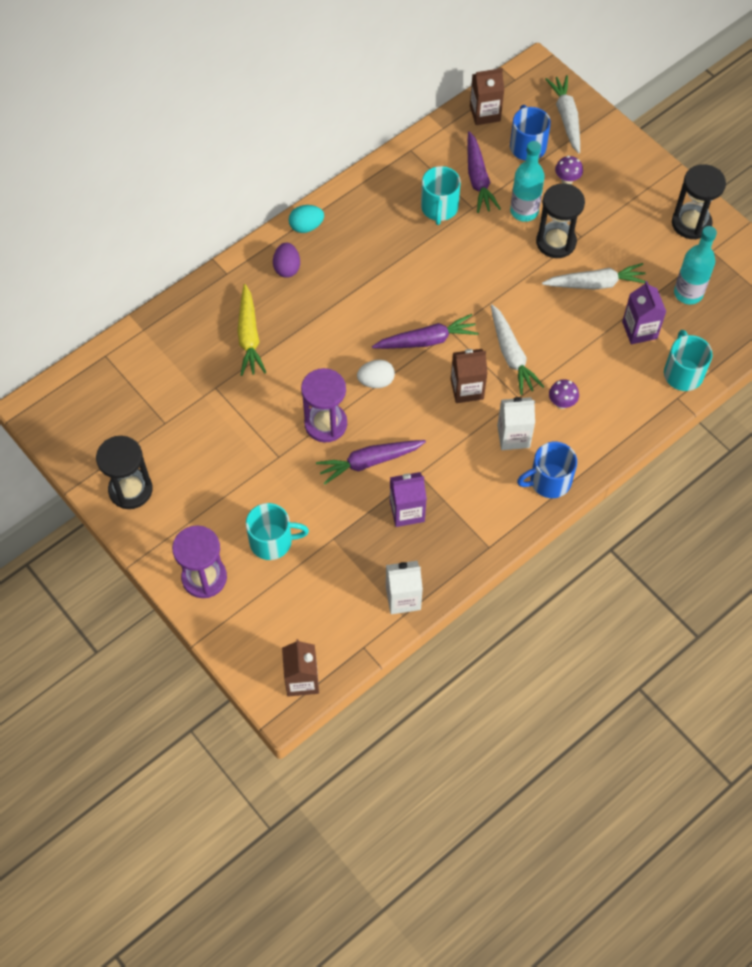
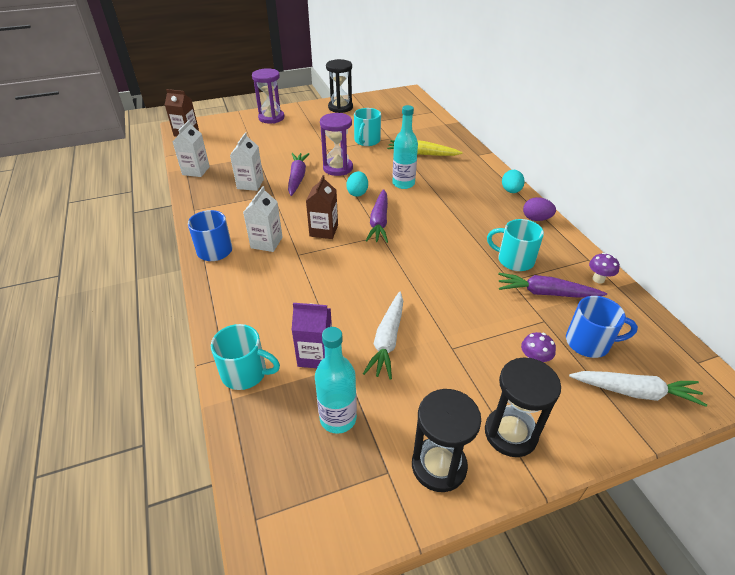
camera: 110 degrees right, 20 degrees down
(272, 541) = (274, 138): turquoise mug -> turquoise mug (367, 141)
(287, 268) = (474, 177): purple egg -> purple egg (536, 219)
(376, 381) = (357, 193): white egg -> turquoise egg
(407, 511) = (250, 184): purple carton -> white carton
(485, 113) = (639, 322): brown carton -> none
(511, 355) = (340, 261): white carrot -> none
(524, 211) = (497, 314): turquoise bottle -> turquoise bottle (403, 184)
(556, 242) = (451, 326): black hourglass -> black hourglass (510, 433)
(561, 403) = (275, 277): purple mushroom -> purple mushroom (598, 279)

